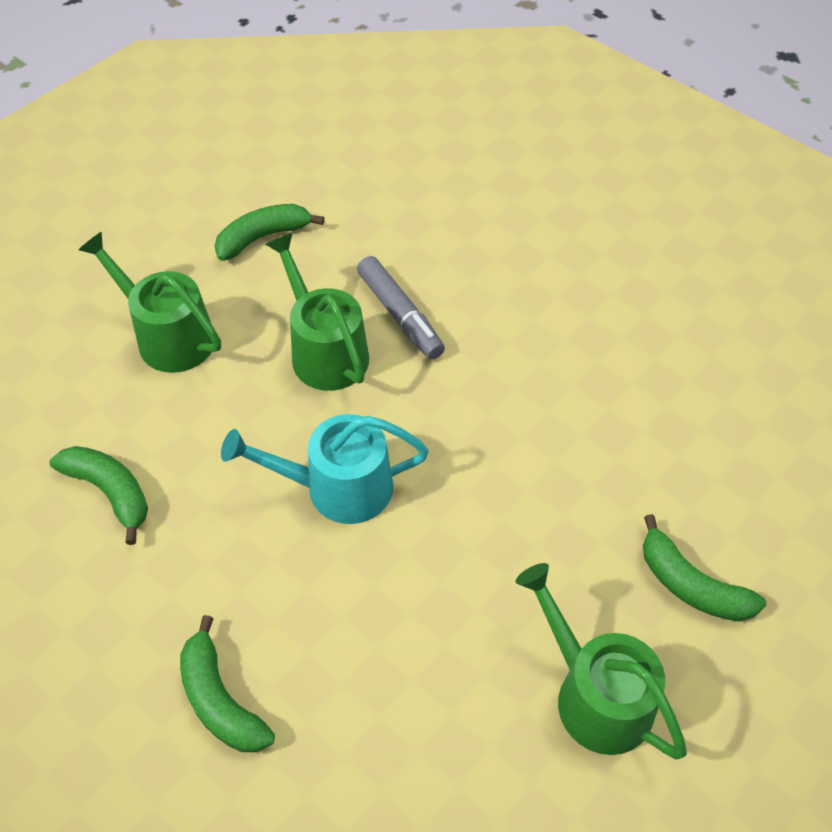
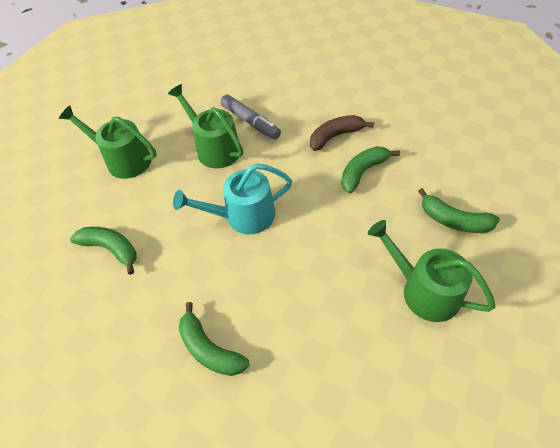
camera: 10 degrees left, 0 degrees up
(263, 237) = (163, 100): green banana -> green banana (363, 172)
(539, 377) = (335, 136): none -> brown banana

